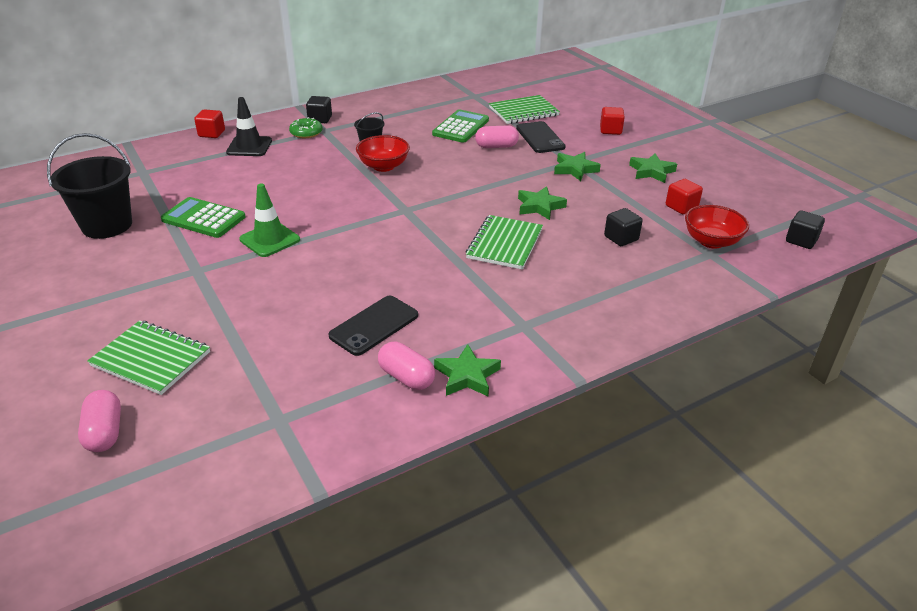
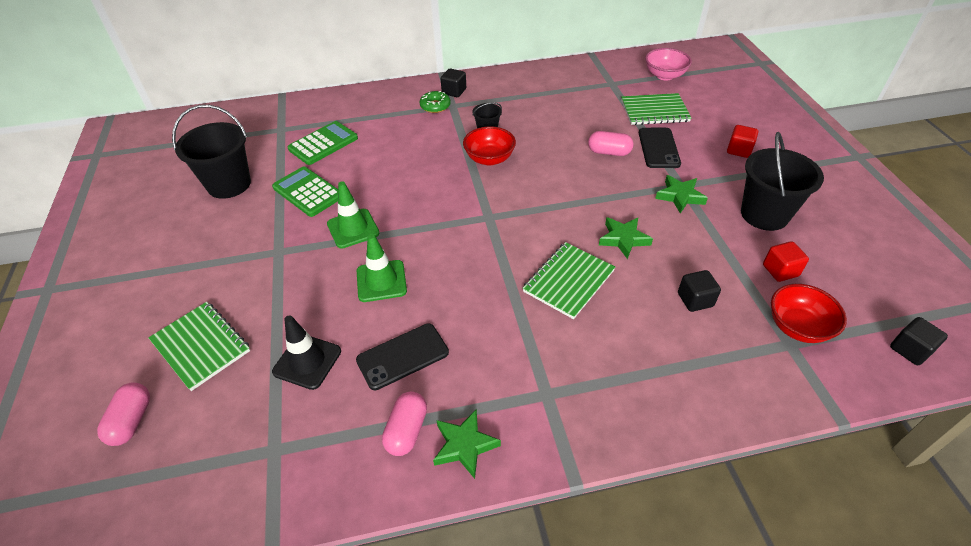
camera: 20 degrees right, 10 degrees up
(212, 133) = (354, 94): red cube -> none
(249, 146) = (379, 115): black traffic cone -> black traffic cone (307, 361)
(322, 274) = (381, 281): none -> green traffic cone
(406, 377) = (406, 430): pink capsule -> pink capsule turned 45 degrees clockwise
(461, 127) = (583, 122): green calculator -> green calculator (323, 144)
(520, 84) = (664, 75): none -> pink bowl
(651, 171) = (764, 214): green star -> black bucket

